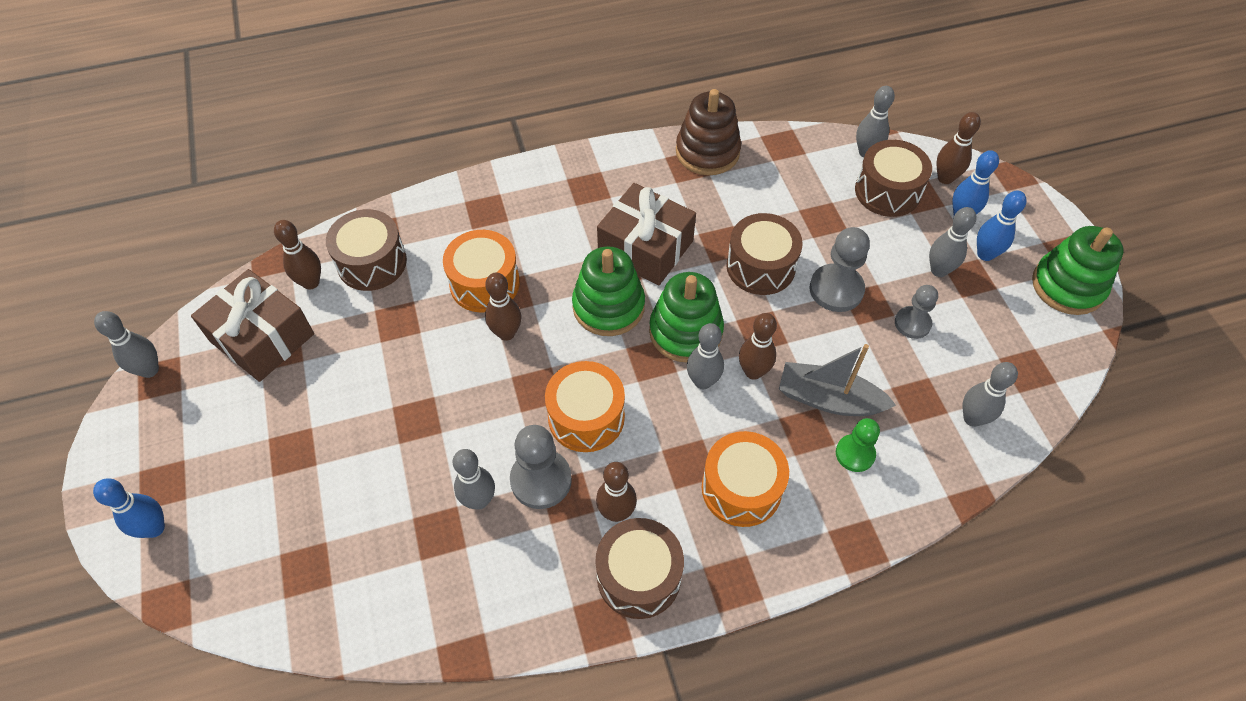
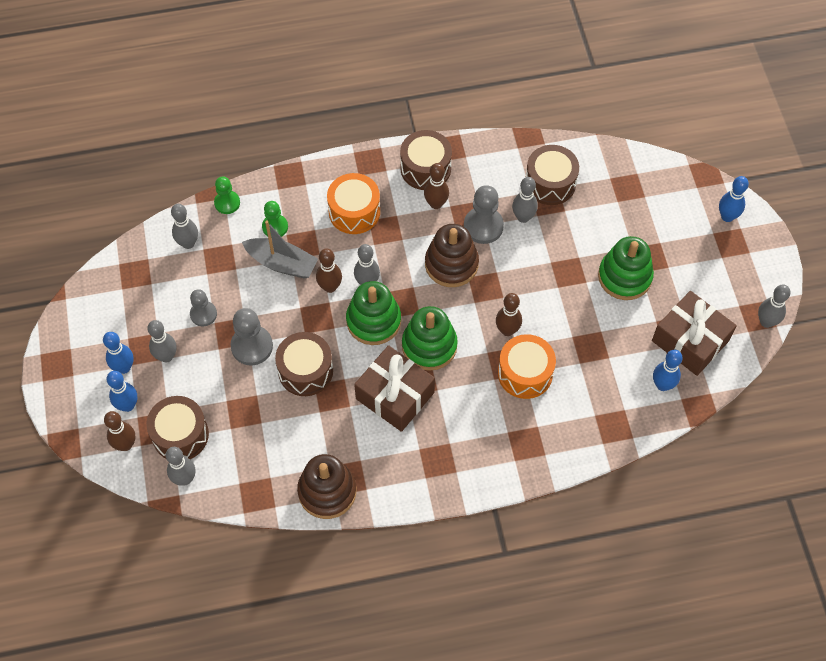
camera: 175 degrees left, 5 degrees up
(311, 282) = (662, 385): brown bowling pin -> blue bowling pin
(372, 262) = (616, 399): brown drum -> brown drum (550, 183)
(586, 417) = (451, 264): orange drum -> brown stacking toy
(939, 487) = (227, 203): none -> green pawn
(1067, 286) = (73, 335): green stacking toy -> green stacking toy (624, 277)

